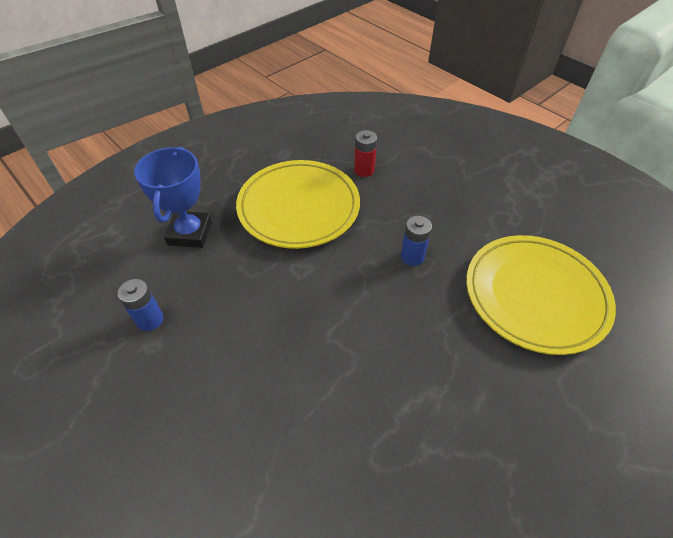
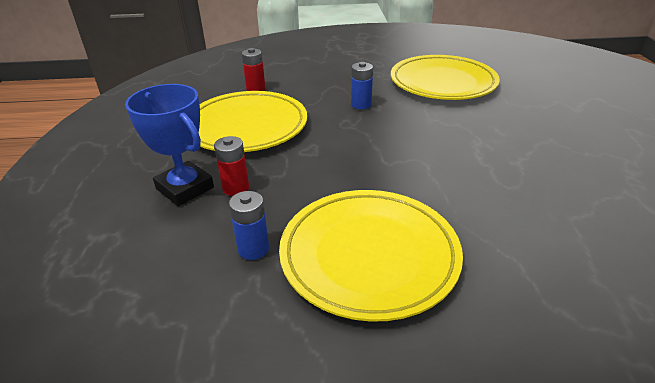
camera: 50 degrees left, 15 degrees down
(188, 398) = (369, 255): none -> yellow plate
(211, 260) = (236, 188): none -> red battery

